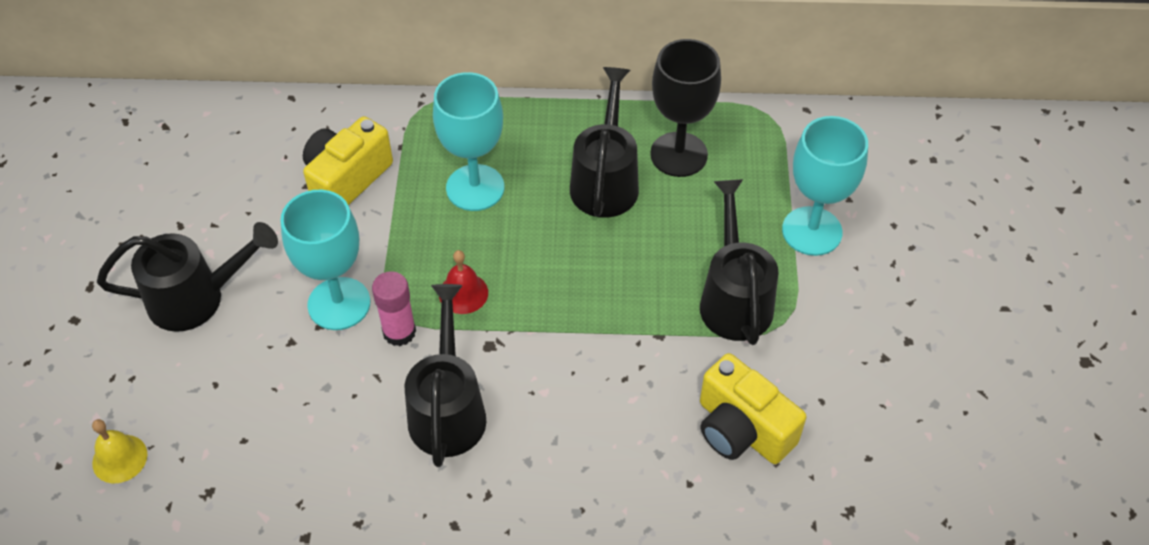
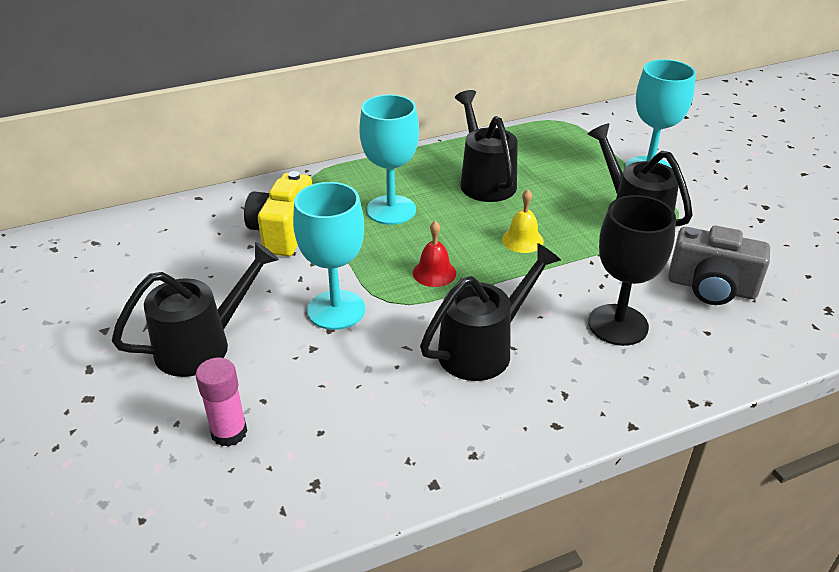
camera: 25 degrees left, 15 degrees down
(119, 458) = (205, 490): yellow bell -> yellow bell (522, 240)
(399, 332) = (402, 312): pink glue stick -> pink glue stick (229, 432)
(448, 409) = (483, 348): black watering can -> black watering can turned 75 degrees clockwise
(678, 154) = (523, 154): black goblet -> black goblet (618, 325)
(741, 429) = (711, 288): yellow camera -> grey camera

